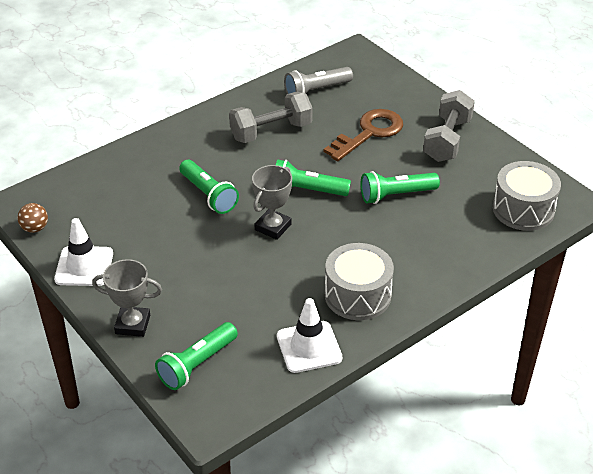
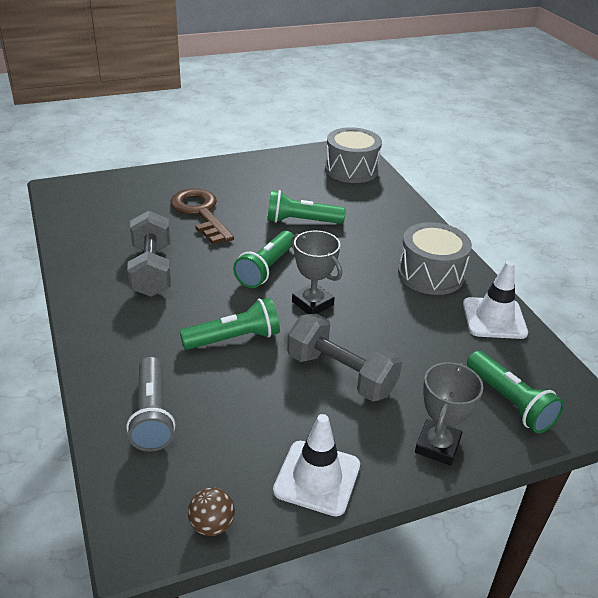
camera: 75 degrees left, 5 degrees down
(316, 90) = (104, 226): grey flashlight -> grey flashlight (152, 415)
(396, 195) = (301, 221): green flashlight -> green flashlight turned 90 degrees clockwise
(447, 140) = (240, 178): grey dumbbell -> grey dumbbell (341, 374)

